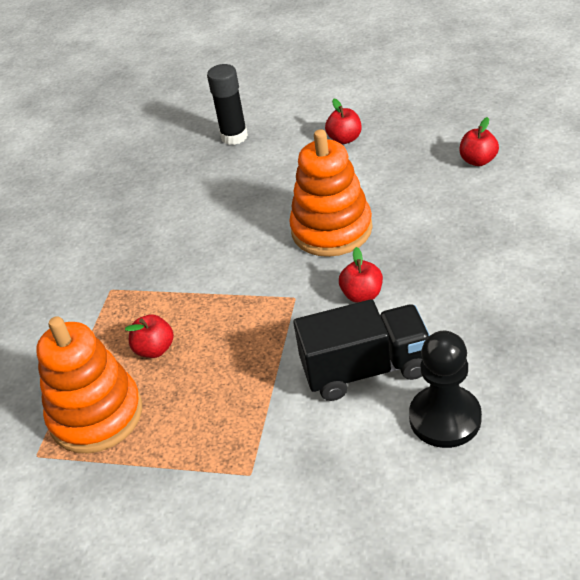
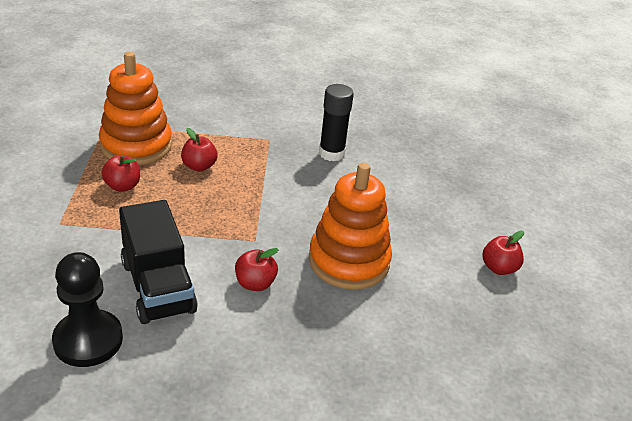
camera: 70 degrees right, 5 degrees down
(234, 137) = (483, 191): black glue stick -> black glue stick (331, 153)
(478, 160) = (484, 383): red apple -> red apple (122, 186)

